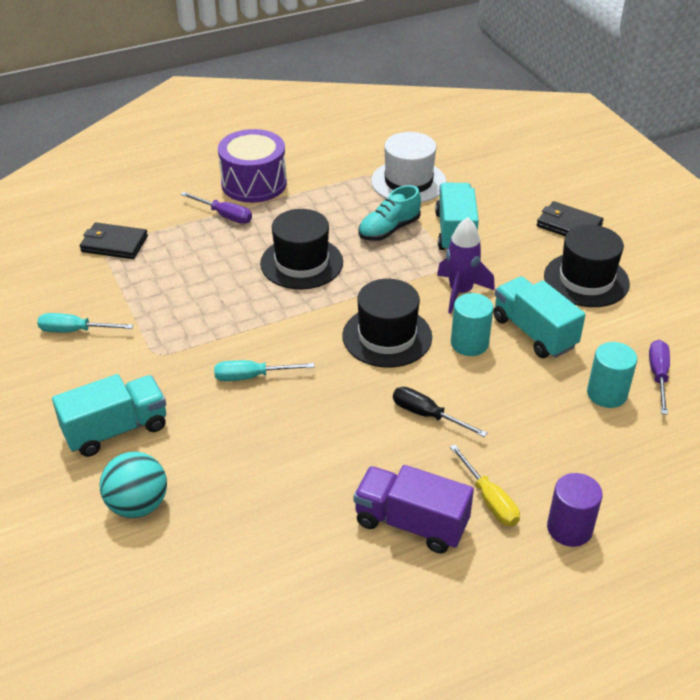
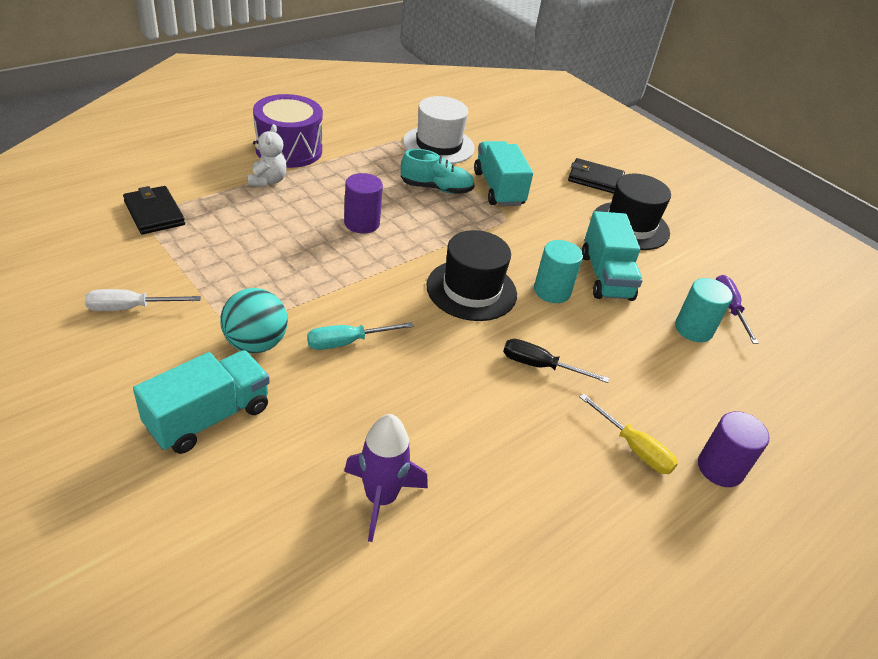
camera: 20 degrees left, 0 degrees up
(75, 331) = (131, 308): turquoise screwdriver -> white screwdriver
(114, 244) = (154, 213): black wallet -> black wallet turned 60 degrees clockwise
(138, 505) = (259, 505): turquoise ball -> turquoise ball (256, 343)
(224, 215) = (267, 180): purple screwdriver -> white teddy bear
(301, 263) = (362, 223): black hat -> purple cylinder
(389, 229) = (436, 188): turquoise shoe -> turquoise shoe turned 120 degrees counterclockwise
(411, 523) = (568, 484): purple truck -> none
(460, 292) = (524, 243): purple rocket -> purple rocket (381, 498)
(534, 332) = (606, 276): turquoise truck -> turquoise truck turned 135 degrees counterclockwise

